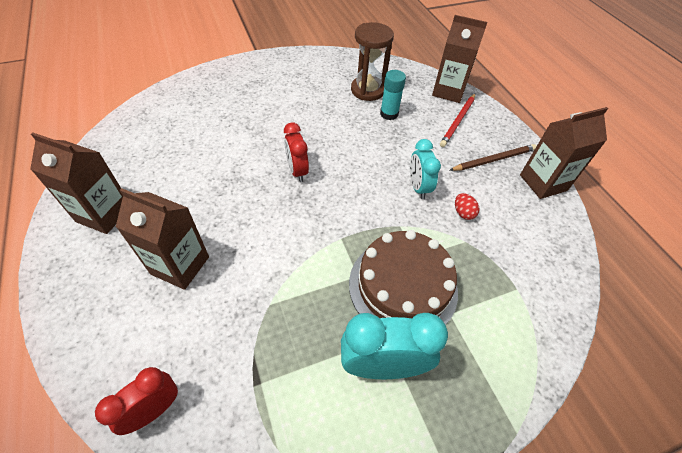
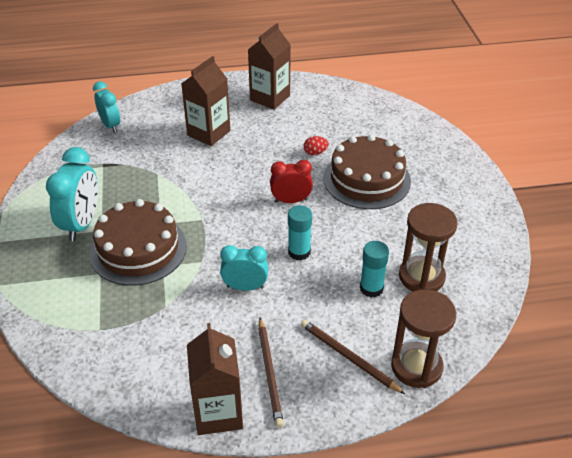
camera: 105 degrees right, 10 degrees down
(154, 409) = (110, 125): red clock -> turquoise clock
(257, 123) = (366, 179): none -> brown cake
(364, 157) = (299, 252): none -> turquoise glue stick
(448, 91) = (416, 367): brown carton -> brown hourglass
(458, 121) = (348, 357): red pencil -> brown pencil
(463, 213) = (199, 315): red egg -> red egg (315, 153)

